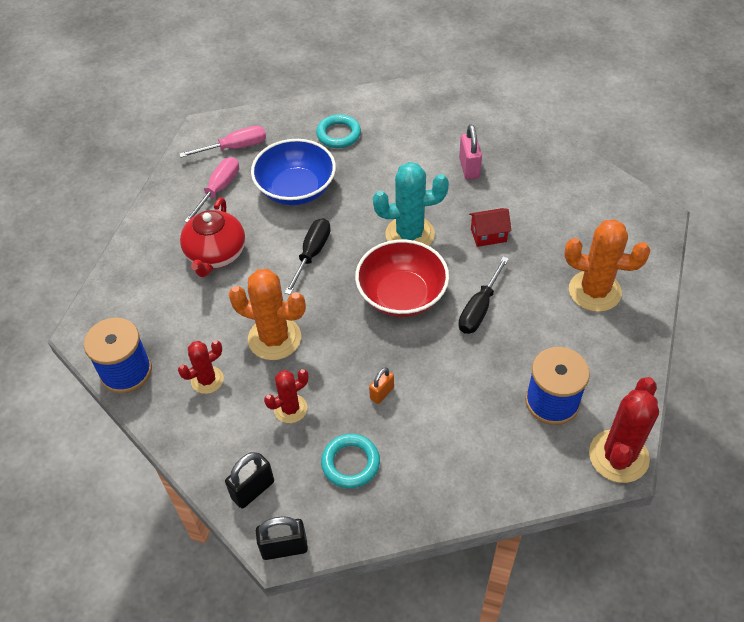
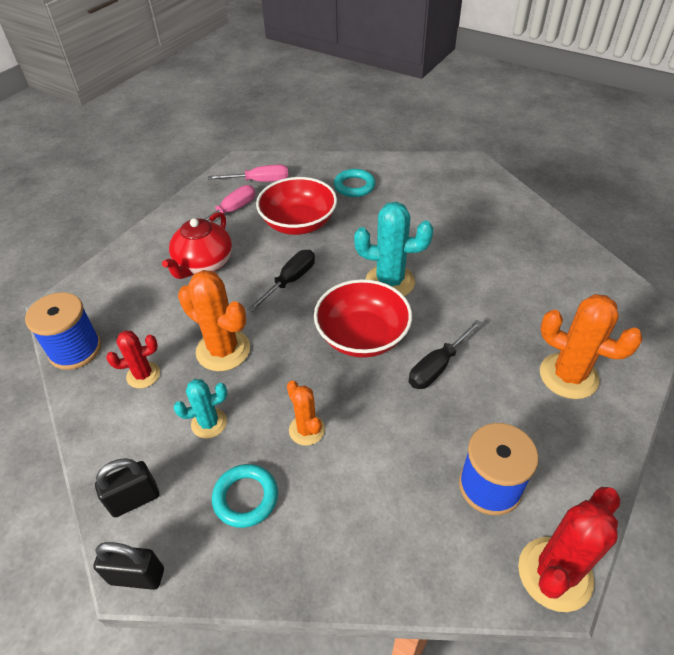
camera: 15 degrees right, 5 degrees down
(290, 409) = (209, 423): red cactus -> turquoise cactus
(296, 189) = (298, 223): blue bowl -> red bowl
(382, 393) = (306, 430): orange padlock -> orange cactus
(469, 168) = (467, 234): pink padlock -> none
(488, 235) = (468, 298): red house -> none

